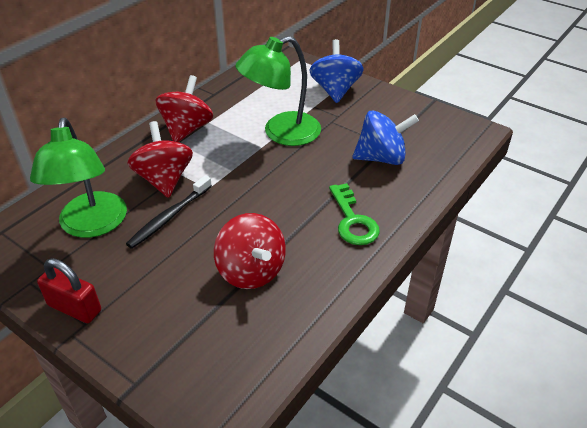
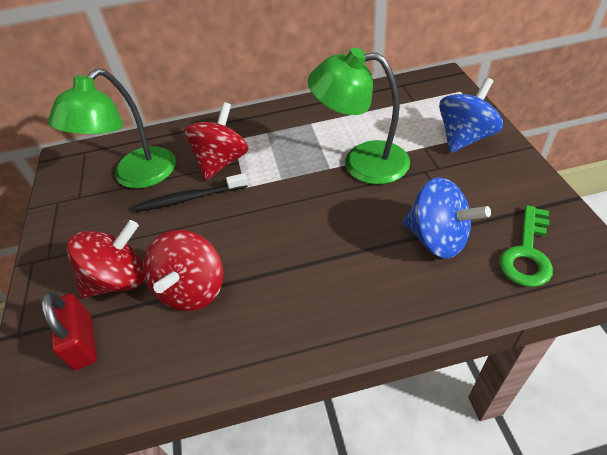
camera: 45 degrees right, 5 degrees up
(74, 308) = (55, 240): red padlock -> red padlock (83, 342)
(187, 129) = (286, 122): red spinning top -> red spinning top (119, 280)
(353, 220) = (332, 294): green key -> green key (527, 253)

